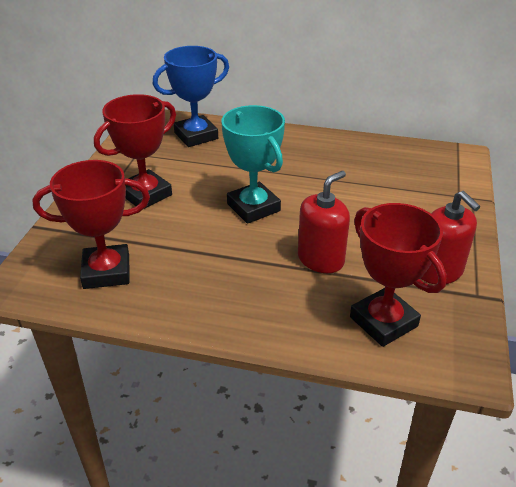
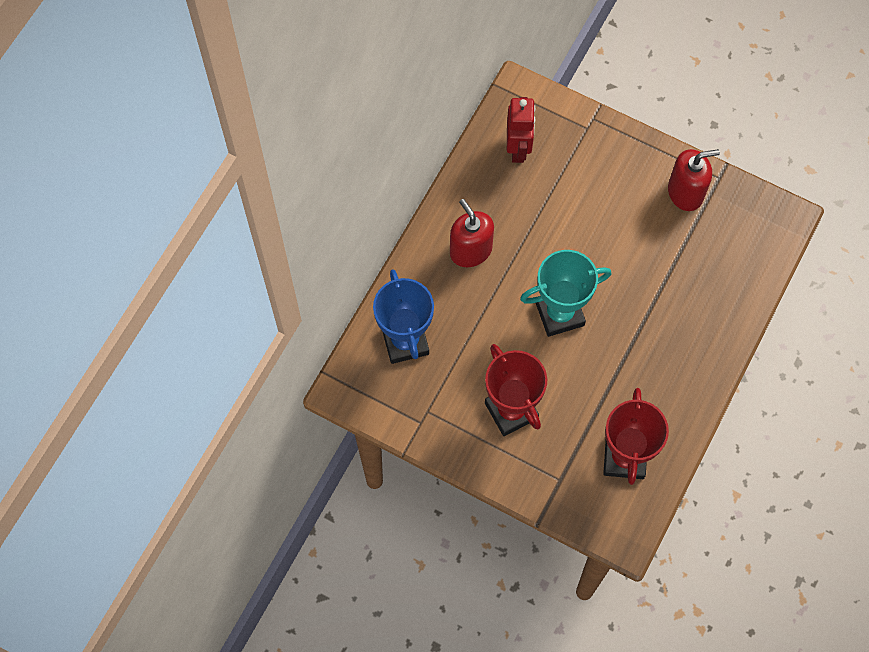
camera: 75 degrees left, 30 degrees up
(320, 259) = (649, 278): red soap dispenser -> red soap dispenser (470, 250)
(383, 321) = (732, 257): red trophy -> none
(406, 162) = (518, 148): none -> red robot

